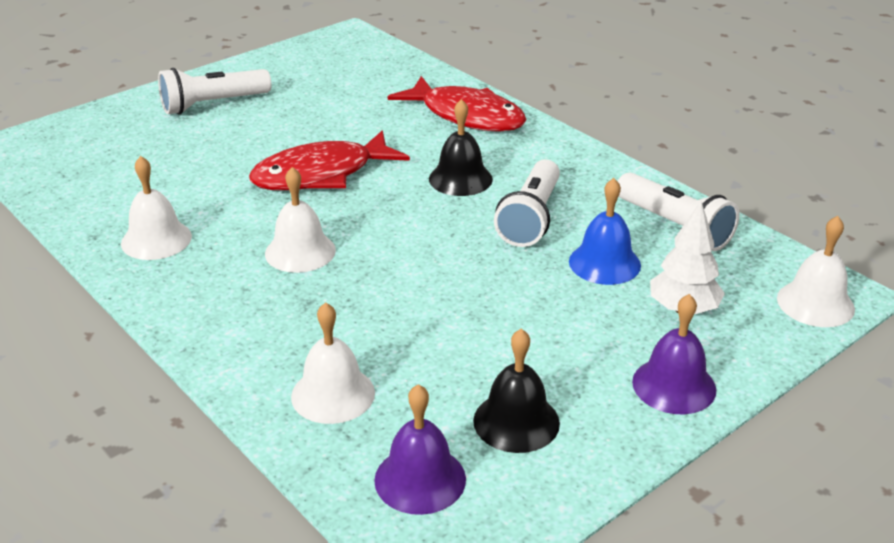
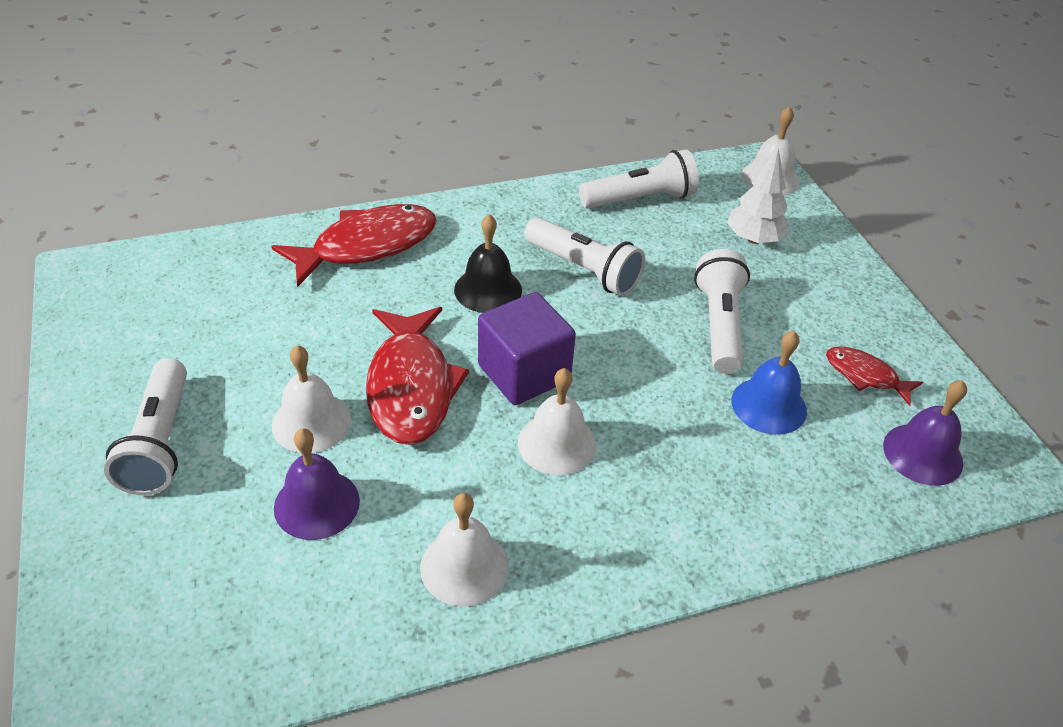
camera: 70 degrees left, 10 degrees up
(333, 394) = (800, 480): white bell -> white bell (311, 422)
(371, 218) = (524, 373): none -> purple cube
(516, 421) = (865, 376): black bell -> red fish
(518, 309) = (719, 325): none -> white flashlight
(604, 263) = (674, 254): blue bell -> blue bell (769, 405)
(674, 385) = (843, 279): purple bell -> purple bell (317, 504)

